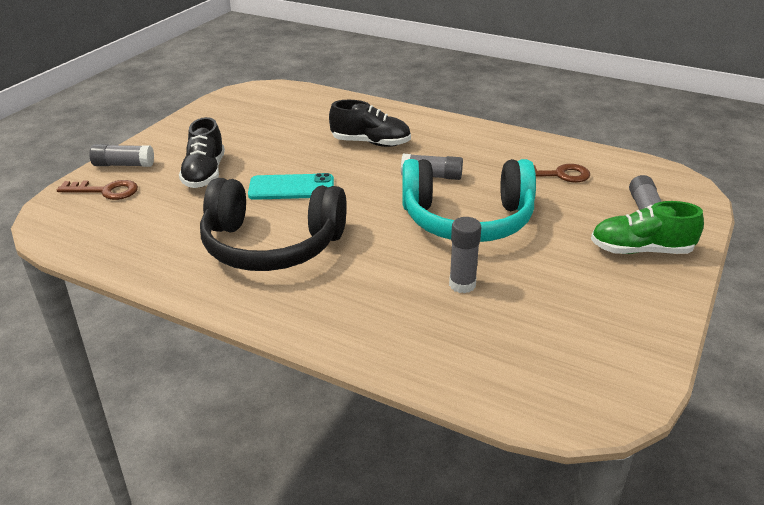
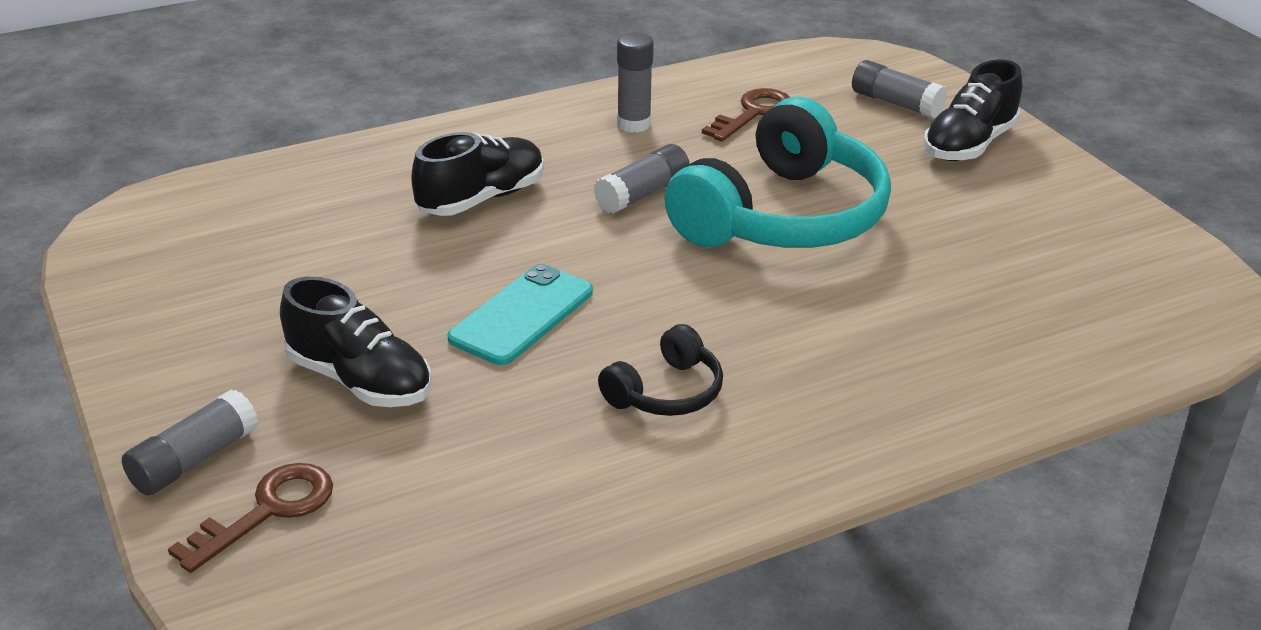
camera: 55 degrees left, 0 degrees up
(272, 245) = (665, 392): black headphones -> black headphones, size x0.46
(462, 284) = (922, 283): grey glue stick -> grey glue stick (634, 124)
(641, 250) = (969, 145): green shoe -> black shoe

